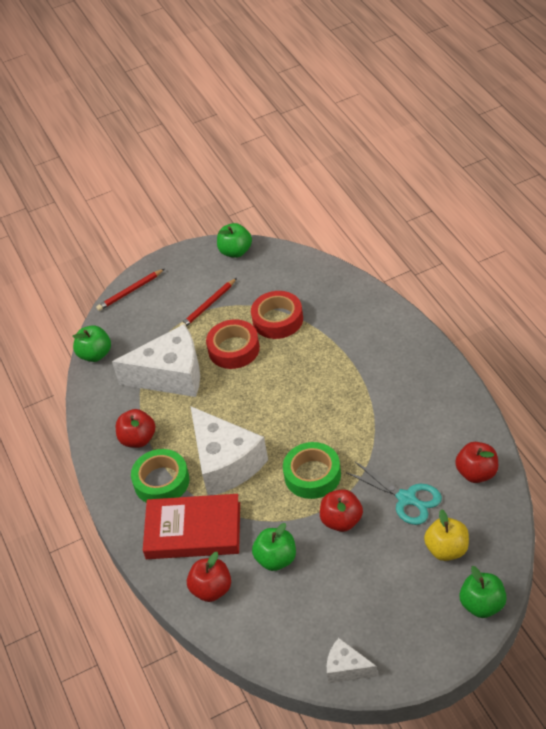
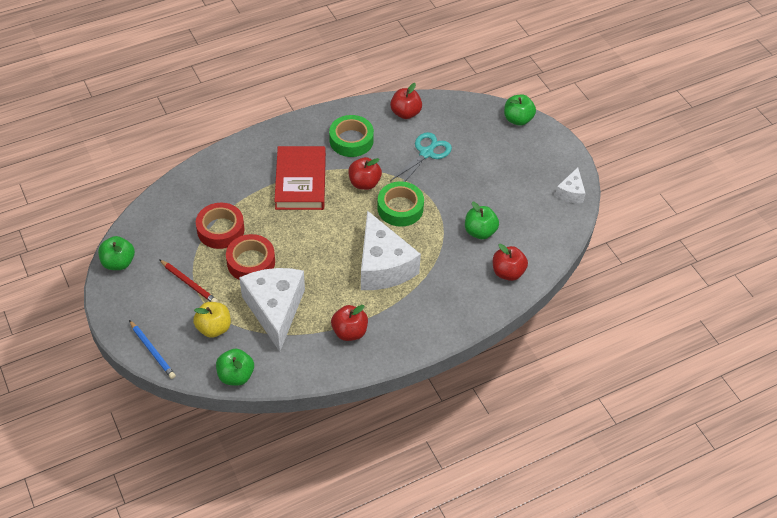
camera: 100 degrees left, 5 degrees up
(130, 291) = (152, 351): red pencil -> blue pencil
(161, 482) = (399, 311): green tape -> green tape (351, 140)
(193, 531) = (451, 286): red book -> red book (300, 181)
(225, 463) = (383, 266): white cheese -> white cheese turned 105 degrees clockwise
(342, 521) = (445, 191): red apple -> red apple (364, 183)
(447, 549) = (472, 134): yellow apple -> yellow apple (214, 328)

